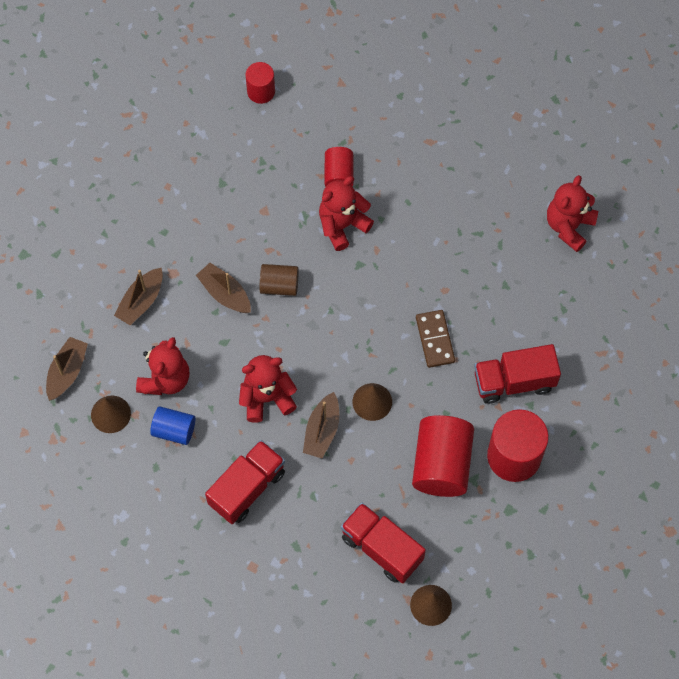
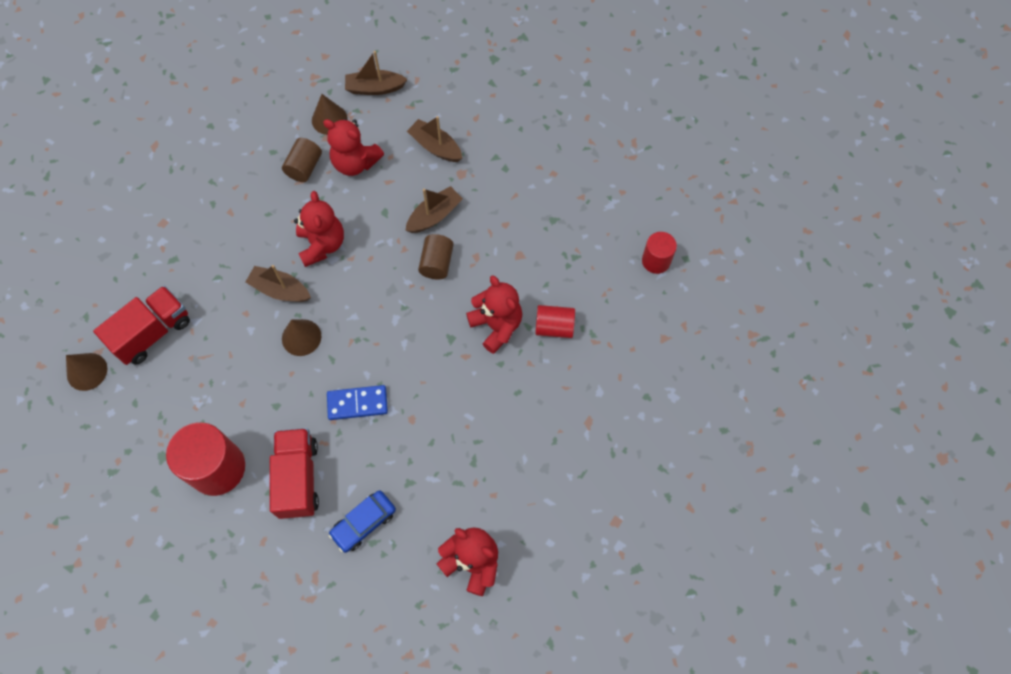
camera: 95 degrees right, 0 degrees up
(67, 372) = (375, 88): brown boat -> brown boat turned 150 degrees clockwise
(174, 430) = (304, 167): blue cylinder -> brown cylinder
(247, 488) = (237, 222): red truck -> none
(435, 340) = (357, 403): brown domino -> blue domino
(441, 464) = (224, 396): red cylinder -> none
(547, 319) = (363, 523): none -> blue car

